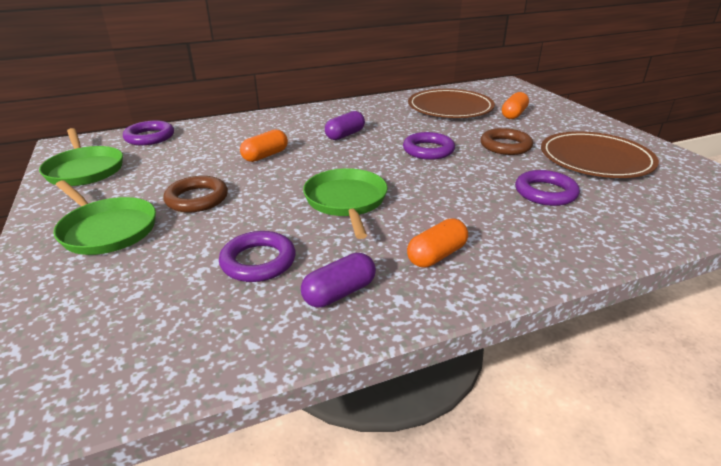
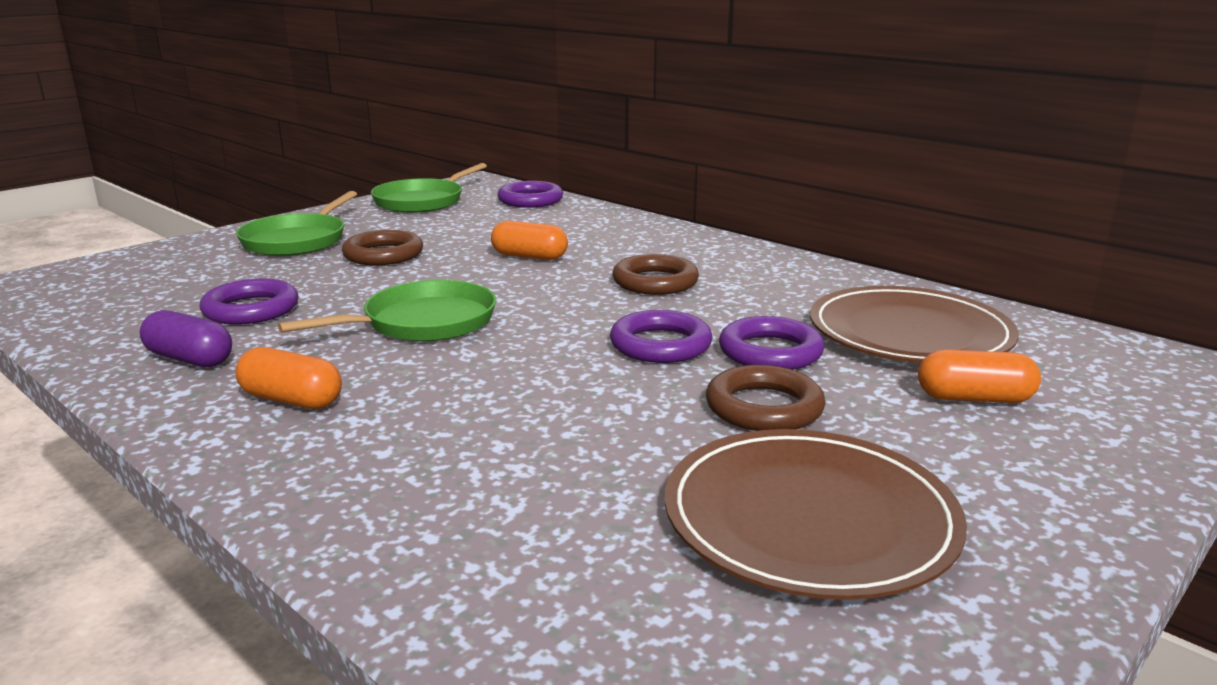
camera: 65 degrees right, 10 degrees down
(345, 135) = (655, 282): purple capsule -> brown ring
(545, 192) = (565, 467): purple ring -> purple ring (770, 352)

